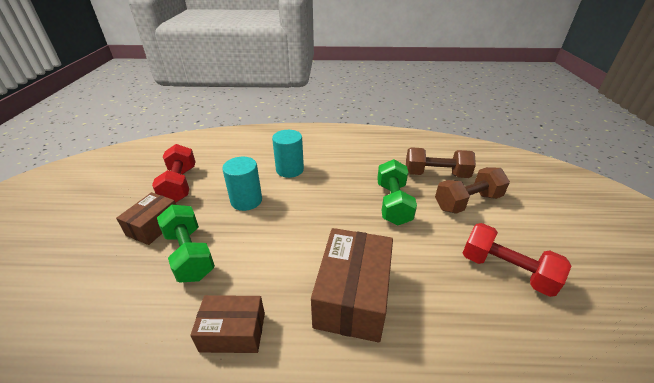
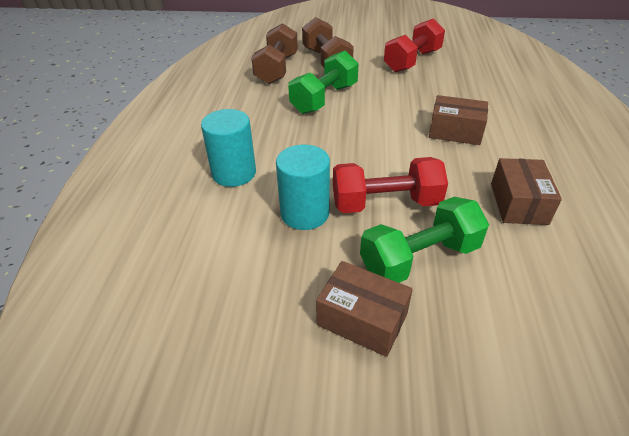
camera: 85 degrees left, 5 degrees up
(180, 184) = (243, 310): red dumbbell -> red dumbbell (385, 203)
(352, 296) = (455, 131): brown box -> brown box, size x0.61
(393, 203) = (324, 99): green dumbbell -> green dumbbell turned 60 degrees counterclockwise

